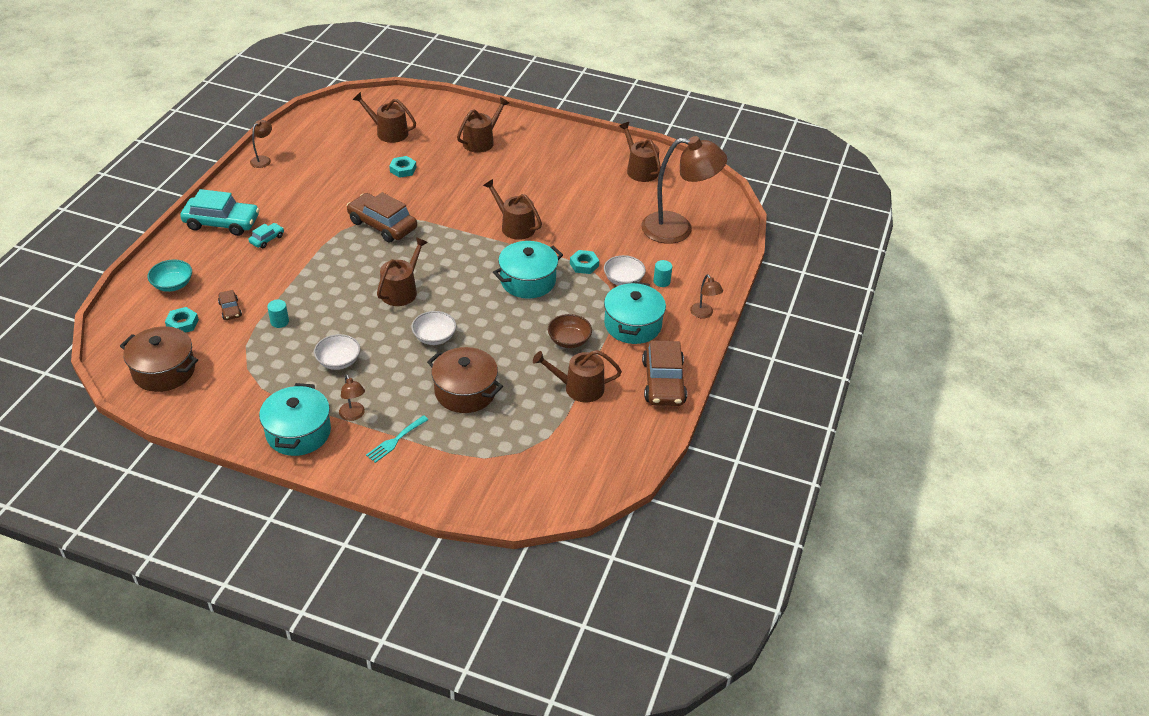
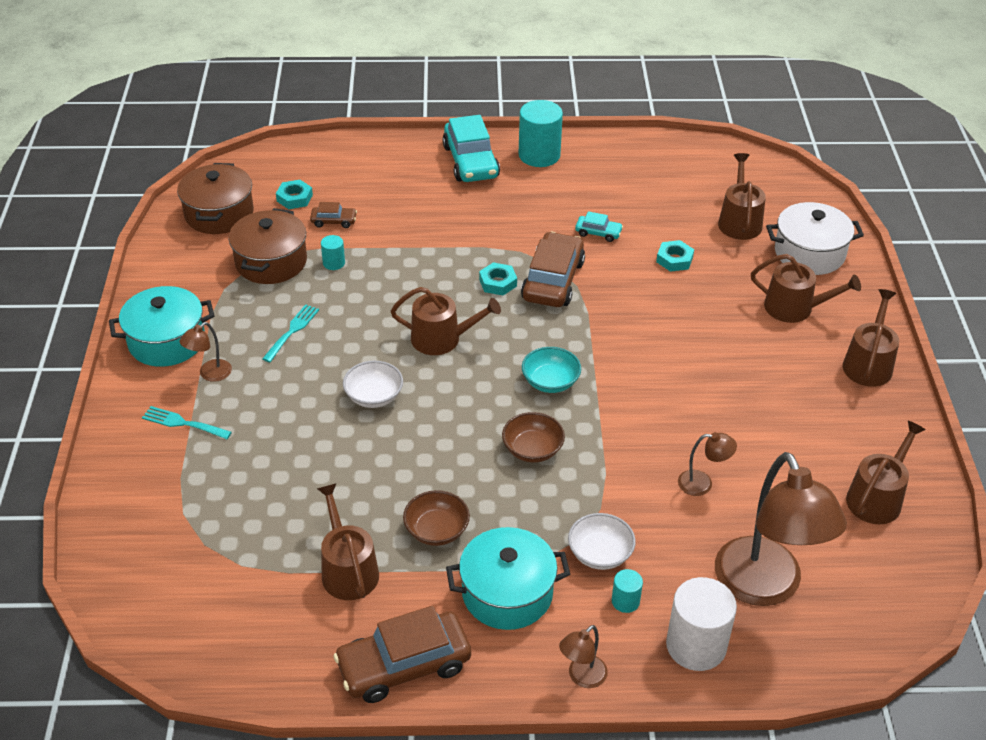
camera: 70 degrees right, 0 degrees up
(173, 285) = (350, 169): turquoise bowl -> turquoise bowl (550, 382)
(230, 309) = (334, 221): brown car -> brown car turned 135 degrees counterclockwise
(244, 189) = (539, 155): none -> turquoise cylinder
(263, 159) = (602, 147): brown lamp -> brown lamp (702, 483)
(267, 239) = (465, 203): turquoise car -> turquoise car (598, 233)
(338, 361) = (292, 331): white bowl -> turquoise fork
(439, 118) = (809, 253): none -> white pot
(465, 391) = (290, 457): brown pot -> brown pot (271, 262)
(514, 226) = (637, 400): brown watering can -> brown watering can (868, 363)
(528, 281) = (532, 449): turquoise pot -> brown bowl
(584, 265) = (604, 498): turquoise nut -> turquoise nut (498, 283)
(703, 266) = (696, 645): none -> white cylinder

